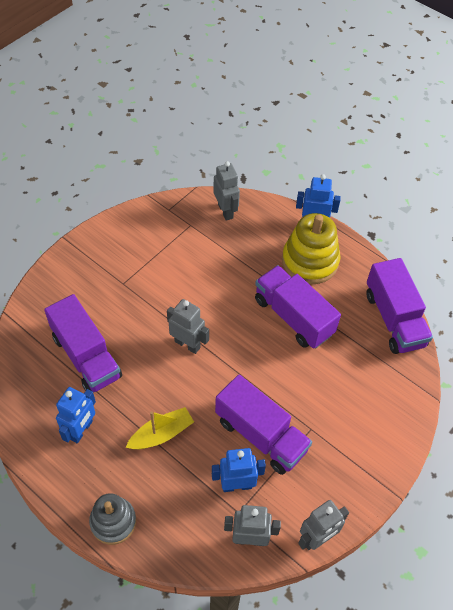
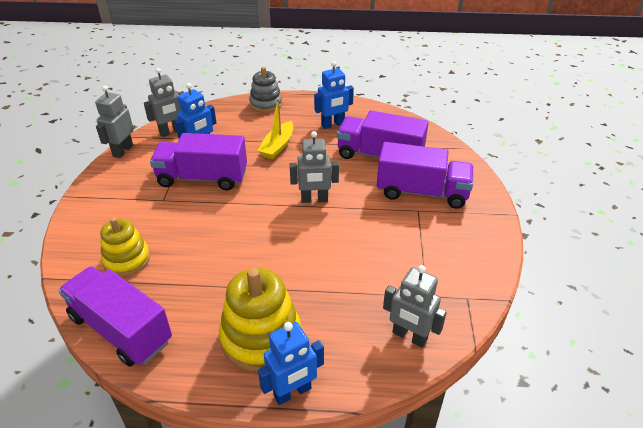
camera: 145 degrees right, 15 degrees down
(81, 430) = (332, 125): blue robot -> blue robot turned 105 degrees counterclockwise
(293, 317) = (237, 270): purple truck -> purple truck (422, 192)
(368, 377) = (127, 259): none -> yellow stacking toy

